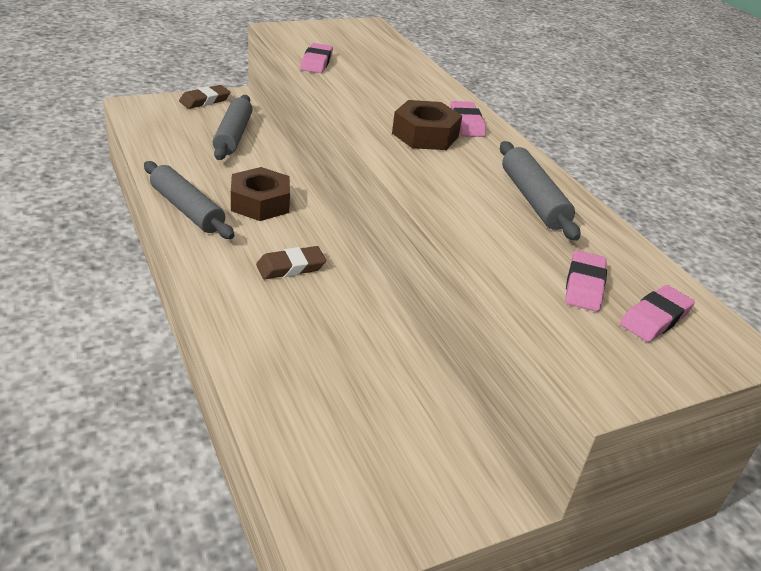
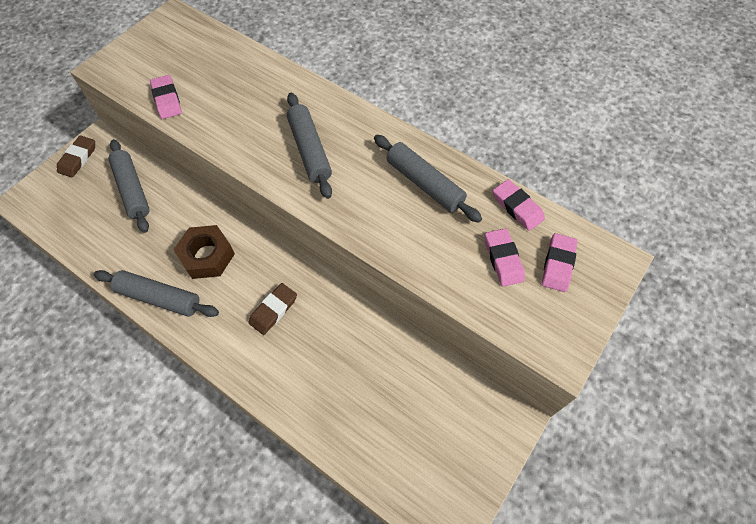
camera: 25 degrees left, 25 degrees up
(425, 135) = (309, 150): brown nut -> grey rolling pin
(466, 123) = (329, 115): pink eraser -> pink eraser (517, 207)

